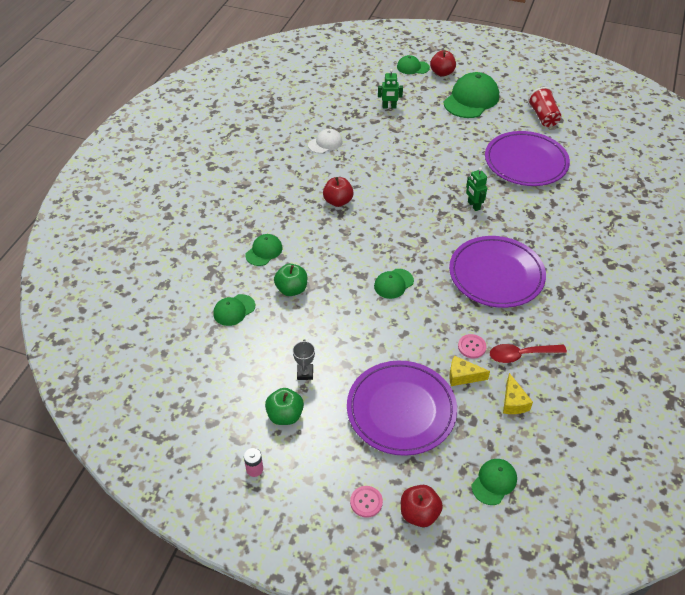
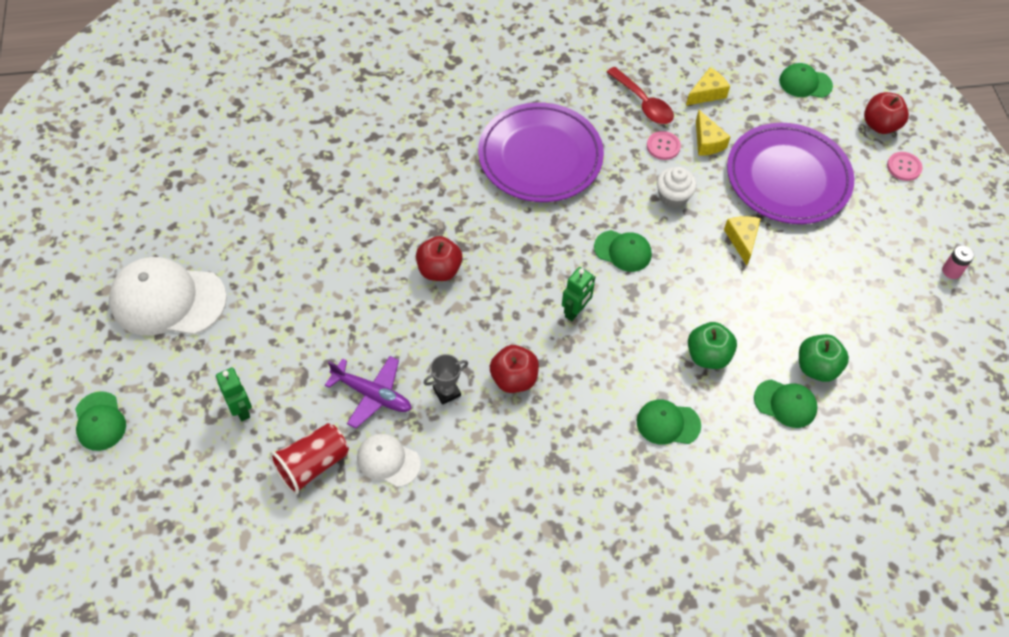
camera: 120 degrees left, 10 degrees up
(285, 415) = (875, 274): green apple -> green apple (816, 367)
(305, 373) = (812, 281): grey trophy -> grey trophy (447, 392)
(363, 351) = (742, 240): none -> yellow cheese
(366, 149) = (372, 394): none -> purple plane
(422, 330) = (673, 197): none -> white cupcake
(442, 73) = (101, 369): red apple -> red apple (439, 270)
(471, 99) = (167, 300): green cap -> white cap
(473, 205) = (427, 217): green robot -> green robot (575, 311)
(525, 162) = (301, 187): purple plate -> none
(543, 117) = (176, 195): red cup -> red cup (312, 465)

